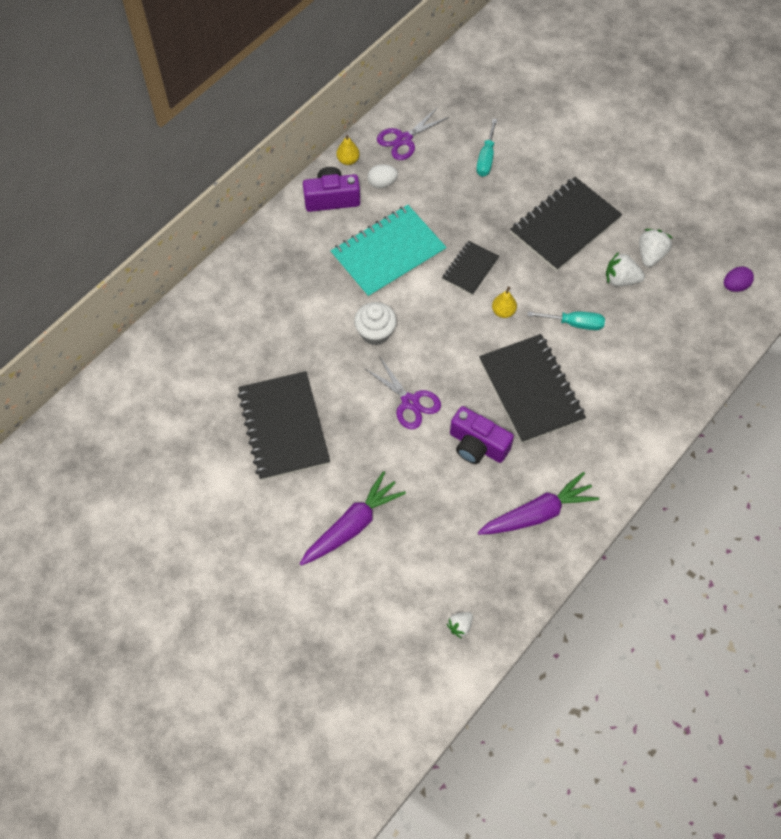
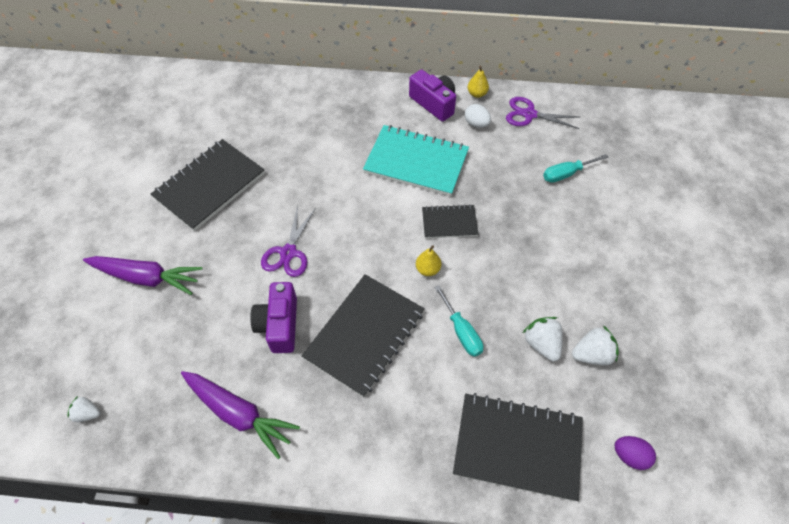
camera: 55 degrees right, 5 degrees down
(375, 332) = (336, 194): white cupcake -> none
(565, 226) = (556, 266): black notebook -> black notebook (517, 446)

